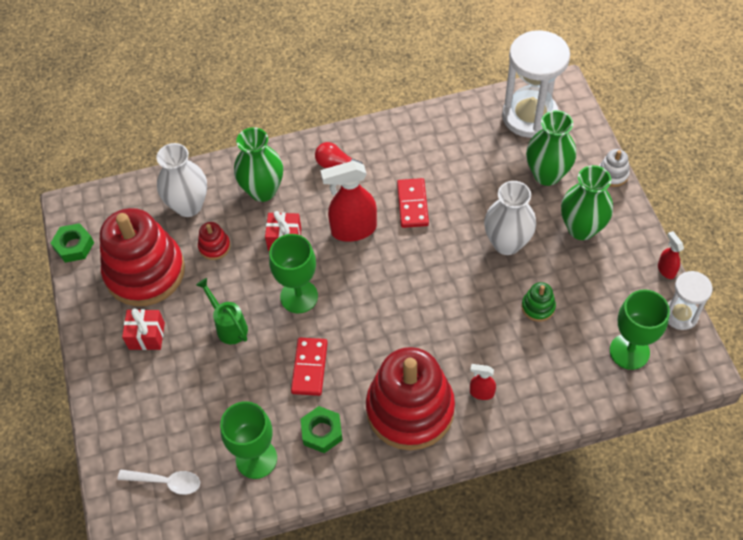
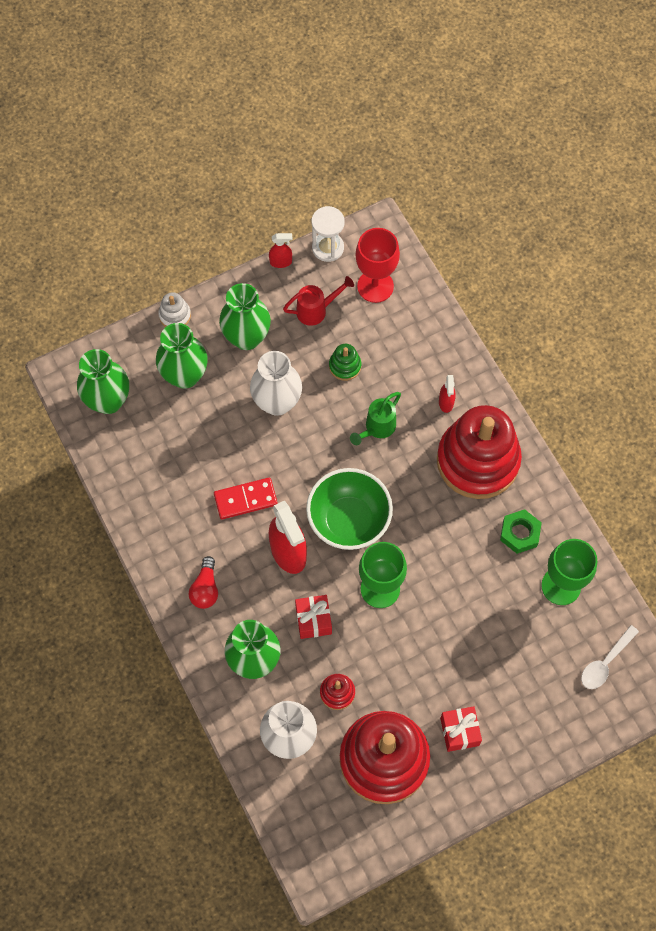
camera: 105 degrees left, 10 degrees up
(74, 246) = (367, 852): green nut -> none
(166, 482) = (605, 662): white spoon -> white spoon turned 135 degrees counterclockwise
(228, 326) = (429, 650): green watering can -> green watering can (376, 428)
(309, 368) = (457, 560): red domino -> none
(372, 282) = (349, 521): none -> green bowl
(530, 116) = (108, 401): white hourglass -> green vase
(605, 292) = (316, 310): none -> red watering can
(629, 351) = (375, 286): green goblet -> red goblet
(666, 270) = (281, 262): red spray bottle -> red spray bottle turned 150 degrees counterclockwise

